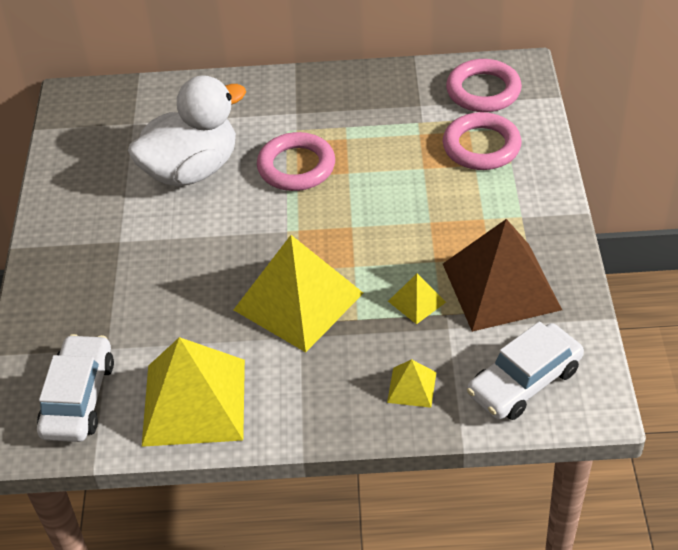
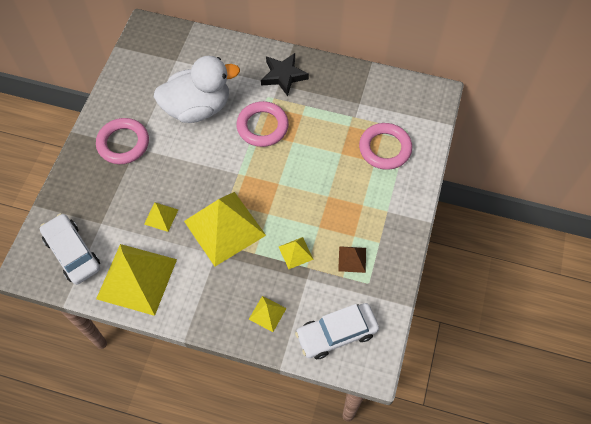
camera: 15 degrees right, 15 degrees up
(79, 398) = (72, 253): white car -> white car turned 60 degrees counterclockwise
(196, 314) = (161, 216): none -> yellow pyramid
(298, 101) = (283, 76): none -> black star
(483, 91) = (404, 105): pink ring -> pink ring (123, 143)
(501, 286) = (352, 259): brown pyramid -> brown pyramid, size x0.44

